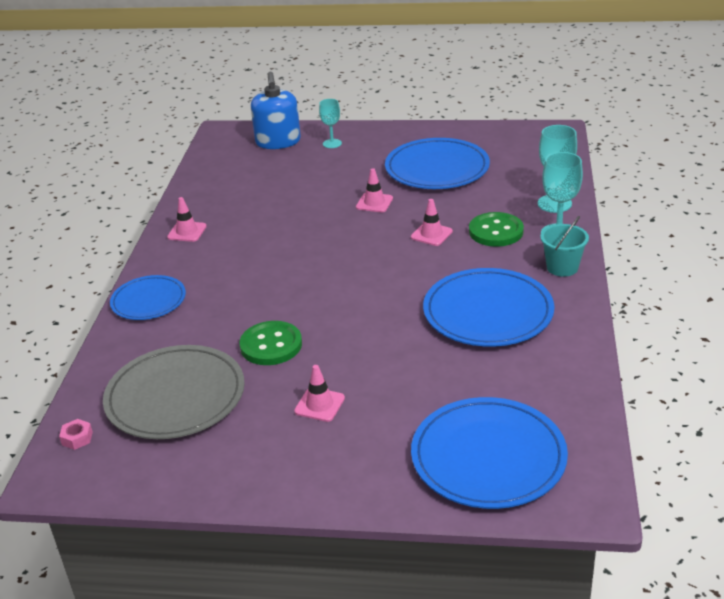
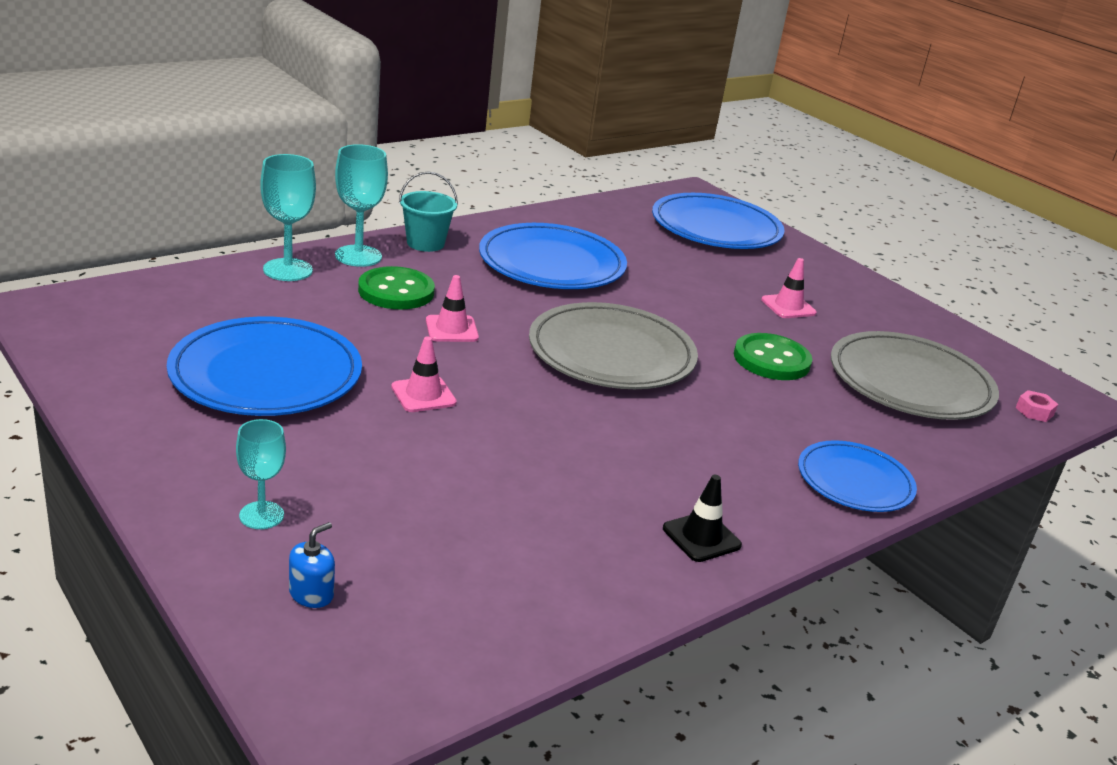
camera: 140 degrees left, 5 degrees down
(187, 232) = (701, 537): pink traffic cone -> black traffic cone
(278, 142) = (311, 594): blue soap dispenser -> blue soap dispenser, size x0.43
(348, 280) = (611, 353): none -> grey plate

